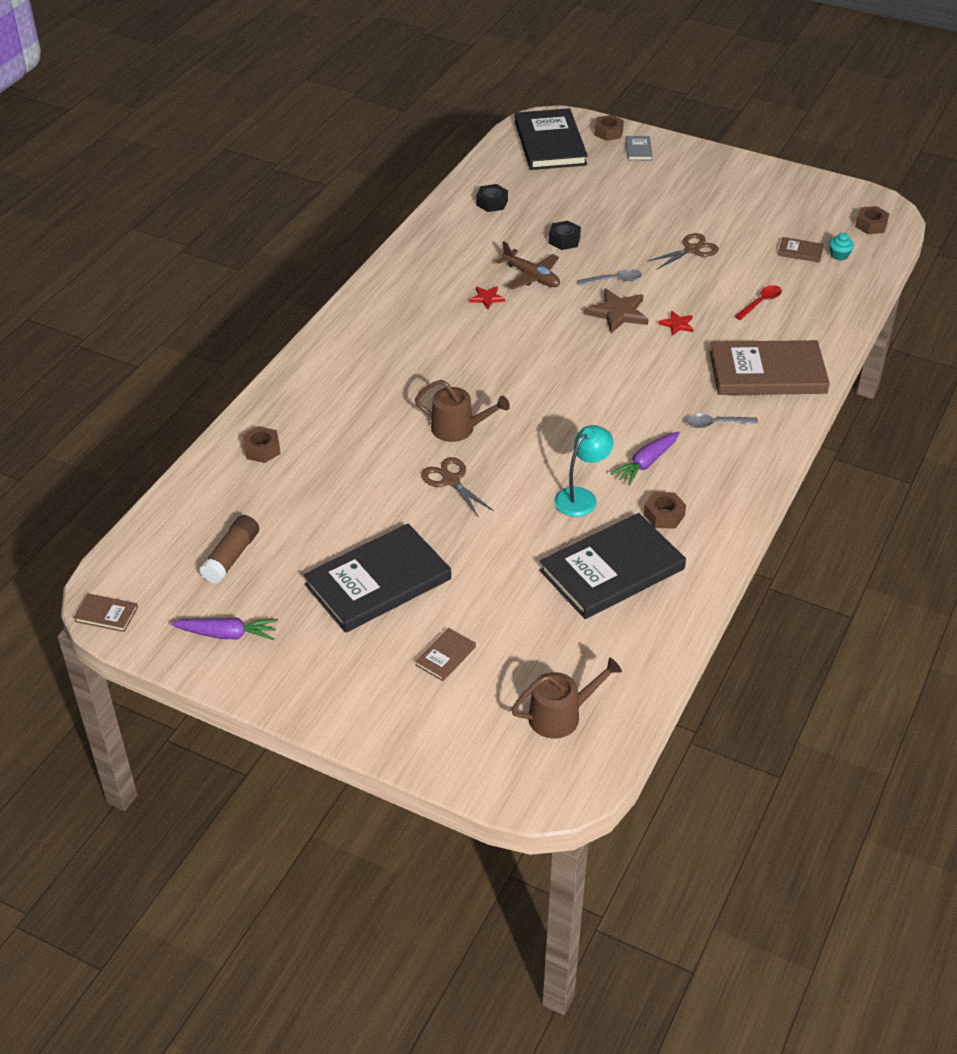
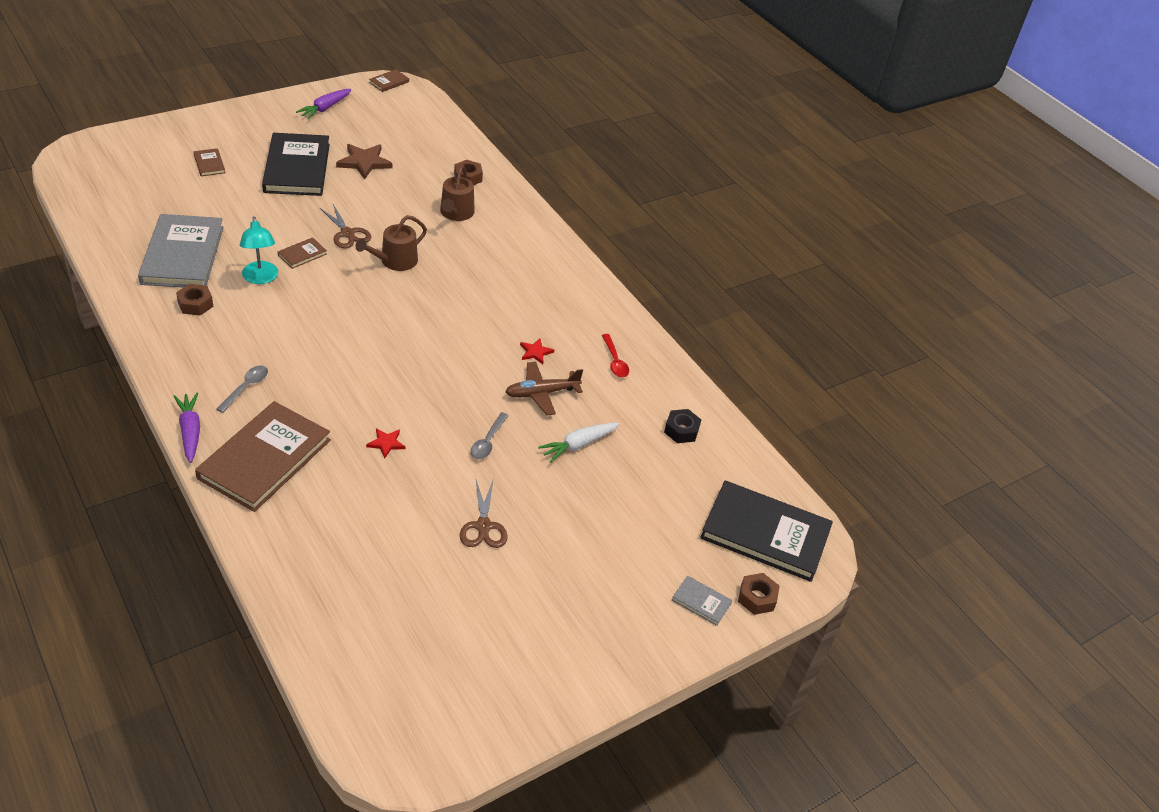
camera: 115 degrees right, 0 degrees up
(231, 557) = (383, 131): brown glue stick -> none
(451, 480) = (347, 233): brown scissors -> brown scissors turned 60 degrees clockwise
(560, 715) = (112, 179): brown watering can -> brown watering can (456, 213)
(564, 240) = (579, 445): black nut -> white carrot
(612, 570) = (182, 255): black book -> grey book
(618, 313) = (439, 416): brown star -> brown star (364, 162)
(646, 463) = (253, 326): purple carrot -> purple carrot (190, 432)
(760, 302) = (356, 521): red spoon -> red spoon (615, 361)
(800, 251) = (401, 613): brown book -> brown book (302, 254)
(839, 255) = (364, 643): turquoise cupcake -> none
(871, 225) = (385, 719): brown nut -> none

